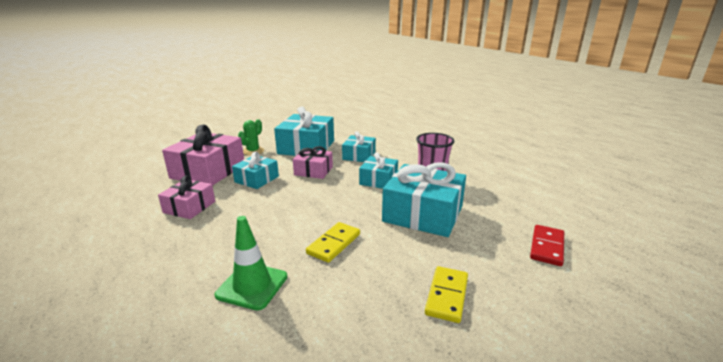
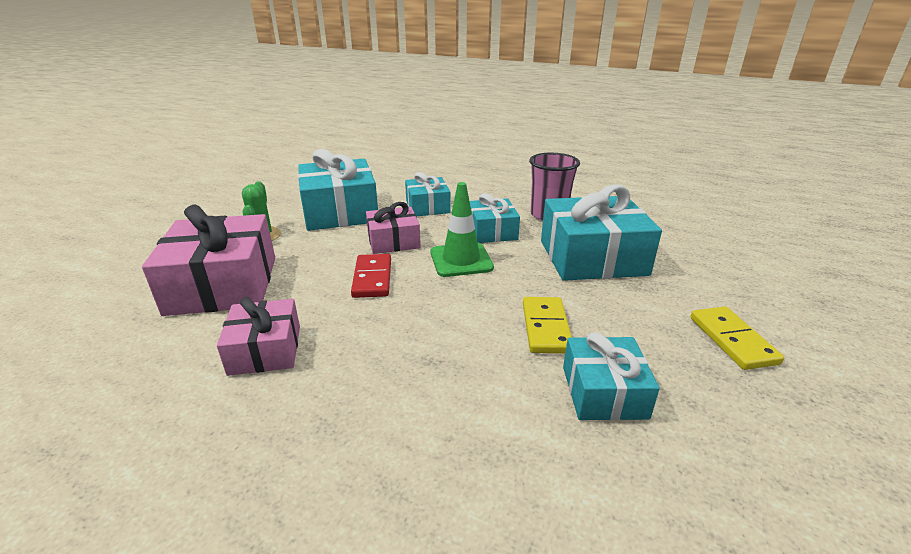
camera: 30 degrees left, 5 degrees up
(252, 286) = (520, 425): green traffic cone -> green traffic cone (461, 260)
(257, 179) = (324, 275): turquoise gift -> turquoise gift (604, 392)
(546, 247) = (741, 256): red domino -> red domino (372, 278)

